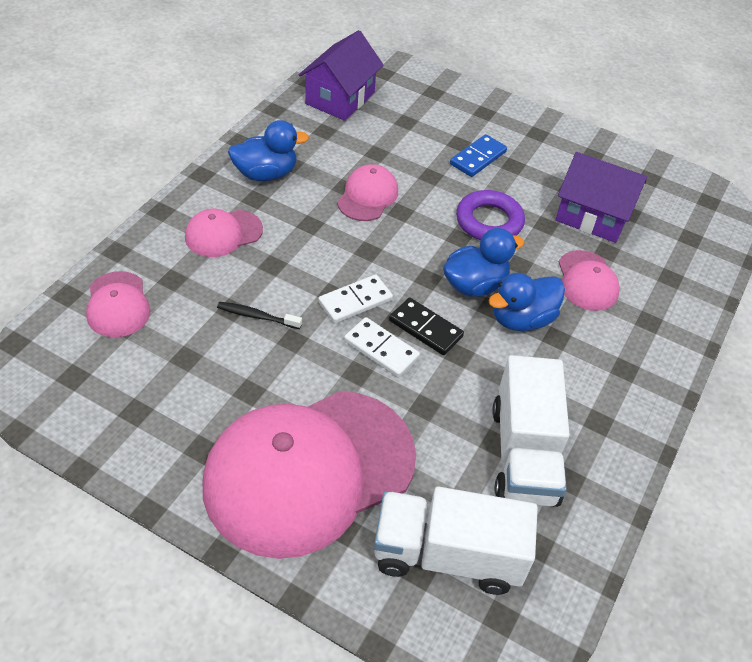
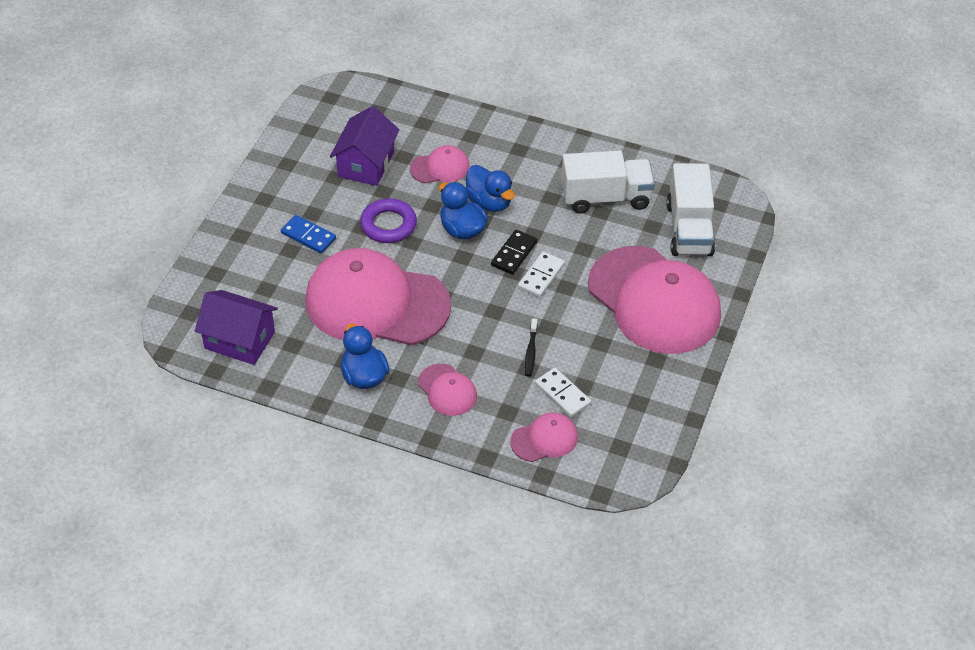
camera: 95 degrees left, 0 degrees up
(355, 301) = (499, 296): white domino -> white domino (562, 394)
(368, 196) = (376, 303): pink cap -> pink cap, size x2.27

